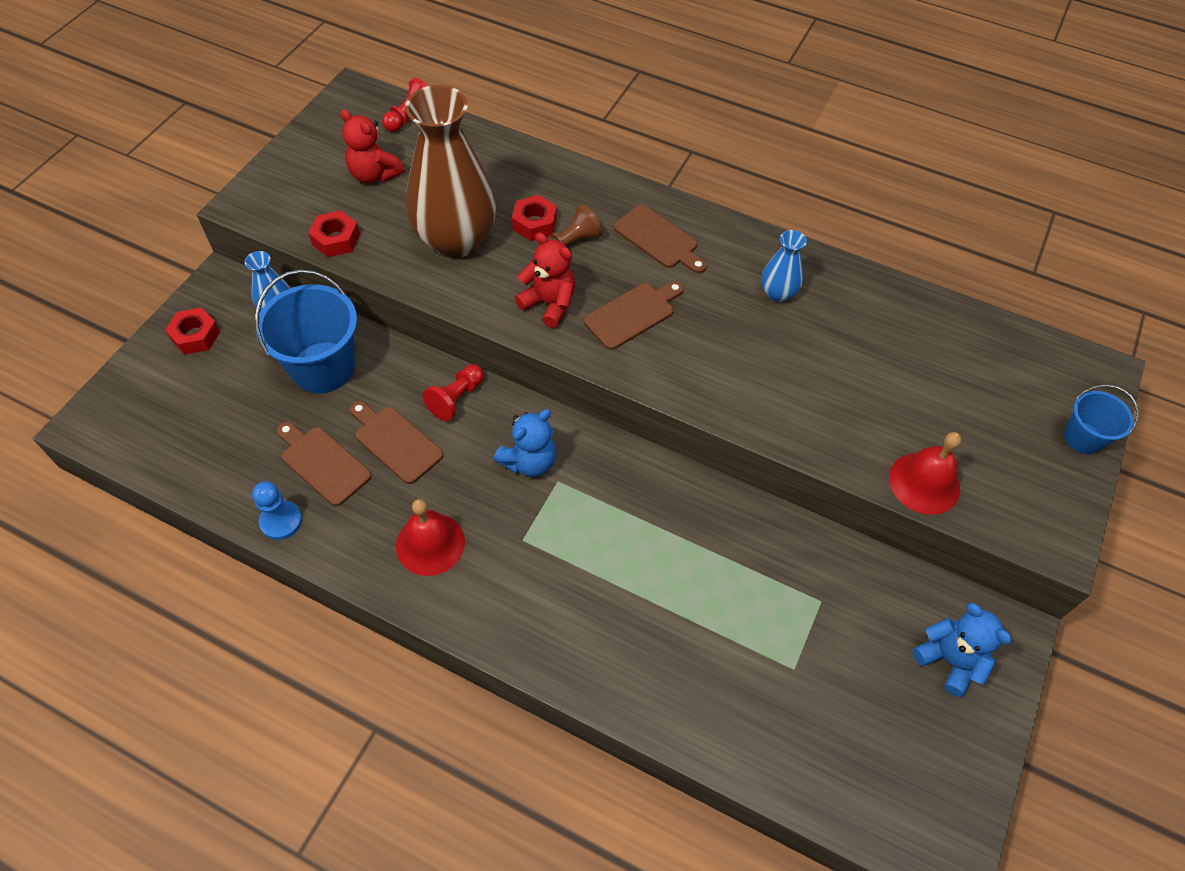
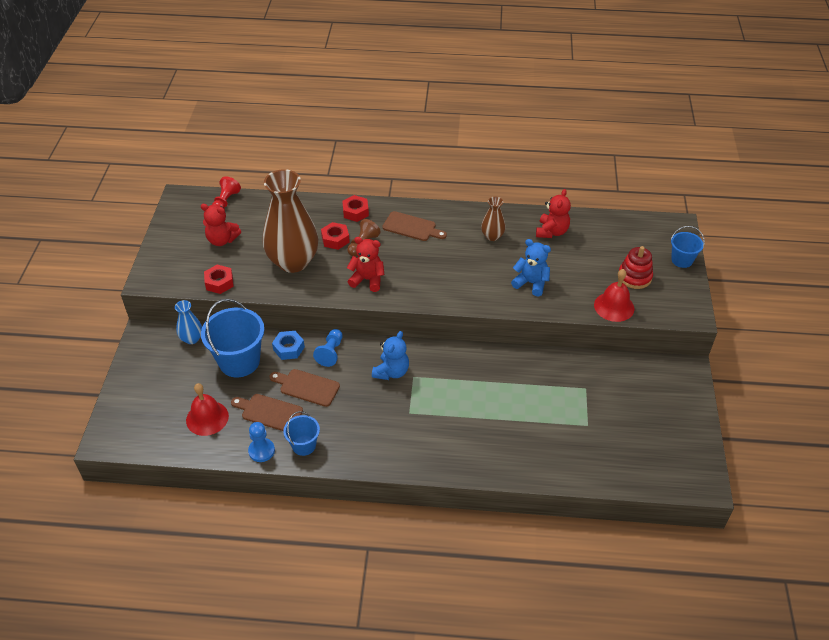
camera: 20 degrees left, 10 degrees down
(195, 336) = (147, 369): red nut -> red nut (355, 212)
(344, 535) = (304, 445): none -> blue bucket
(401, 371) = (288, 348): none -> blue nut
(430, 544) = (357, 432): red bell -> red bell (207, 418)
(456, 399) = (330, 352): red pawn -> blue pawn
(633, 314) = (418, 271): brown cutting board -> none
(777, 293) = (492, 236): blue vase -> brown vase
(878, 316) = (551, 232): none -> red teddy bear
(949, 660) = (663, 393): blue teddy bear -> blue teddy bear (531, 283)
(984, 441) = (634, 277): none -> red stacking toy

